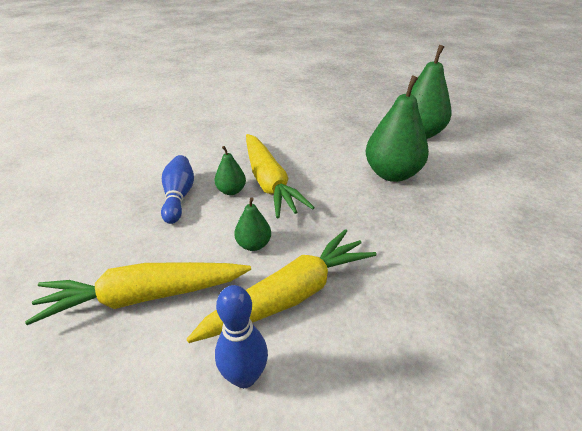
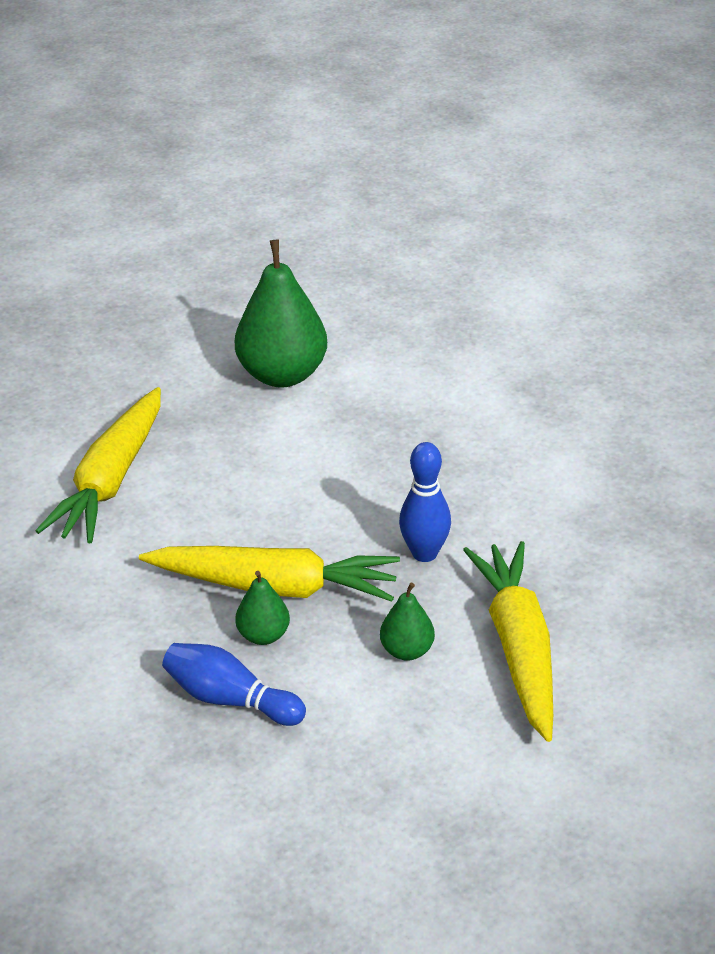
camera: 60 degrees left, 0 degrees up
(145, 296) = (431, 781): yellow carrot -> yellow carrot (111, 480)
(244, 376) = (603, 722): blue bowling pin -> blue bowling pin (424, 553)
(392, 174) = (360, 455): green pear -> none

